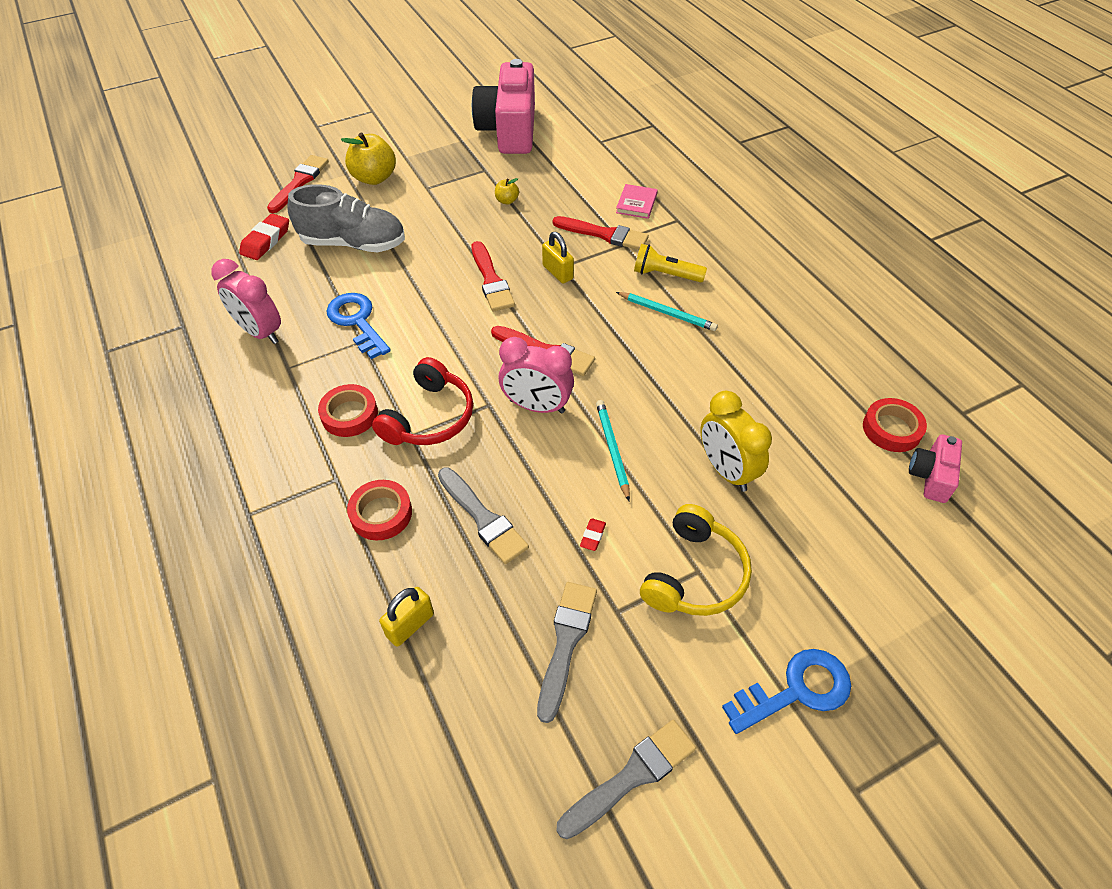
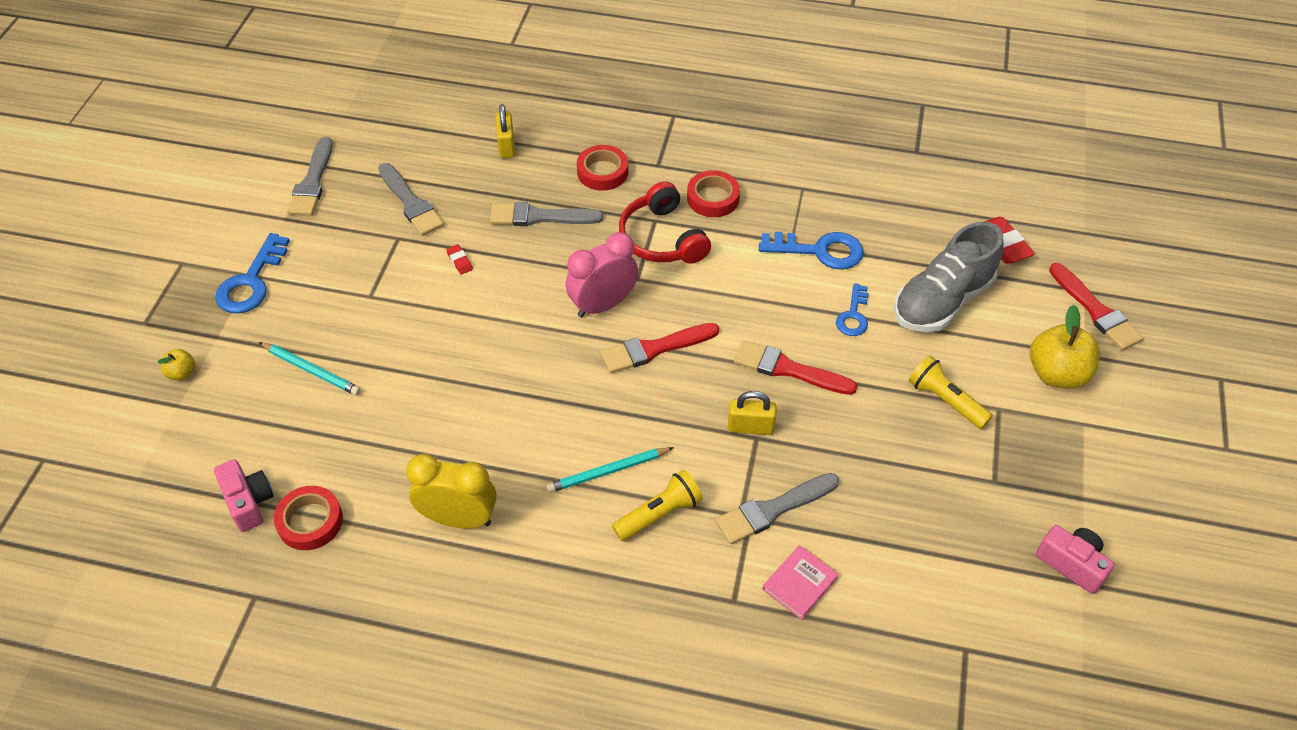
camera: 130 degrees right, 0 degrees up
(260, 332) = (863, 190): pink clock -> none
(409, 275) = (853, 315): none -> blue key
(443, 208) = (945, 400): none -> yellow flashlight
(507, 201) = (912, 463): yellow apple -> yellow apple (182, 373)
(509, 130) = (1071, 564): pink camera -> pink camera, size x0.47
(604, 234) = (773, 510): red brush -> grey brush
(612, 449) = (512, 321): turquoise pencil -> turquoise pencil (311, 370)
(636, 203) = (799, 583): pink book -> pink book turned 75 degrees clockwise
(695, 574) = (370, 292): yellow headphones -> none
(726, 470) = (415, 374): yellow clock -> yellow clock (459, 519)

